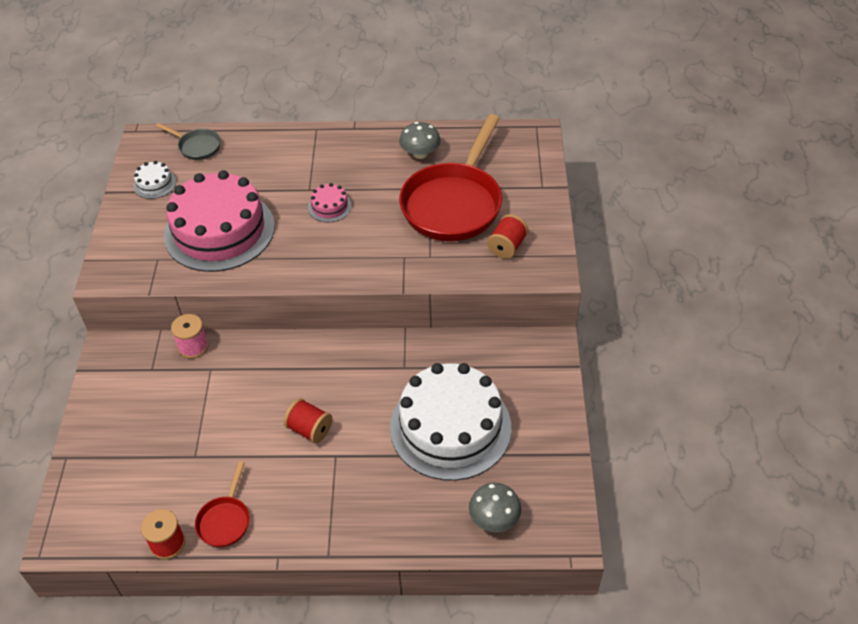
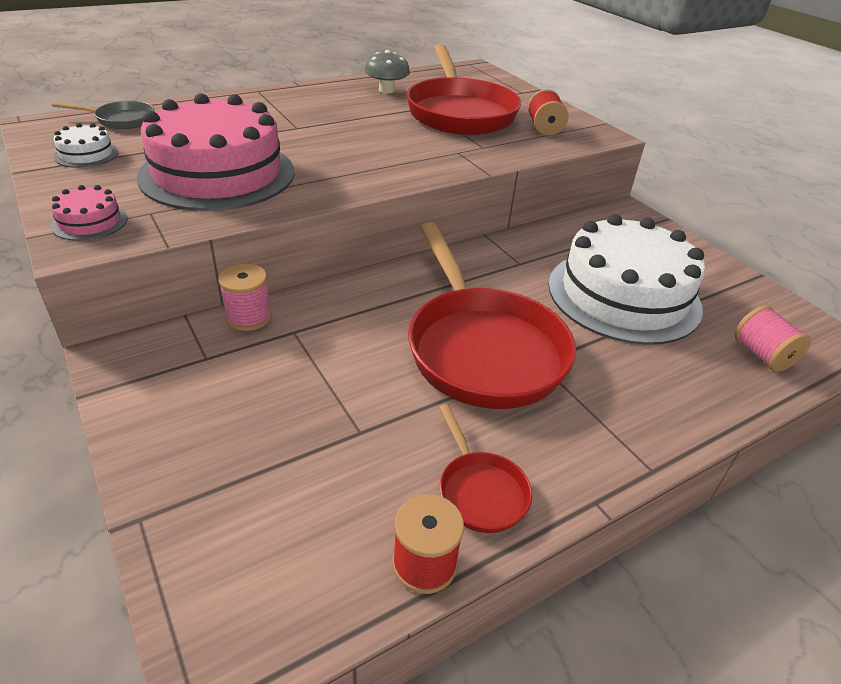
camera: 35 degrees left, 10 degrees down
(310, 429) = (482, 348): red spool -> red pan
(329, 206) = (335, 134): pink cake -> pink cake (90, 222)
(494, 518) = (762, 355): grey mushroom -> pink spool

